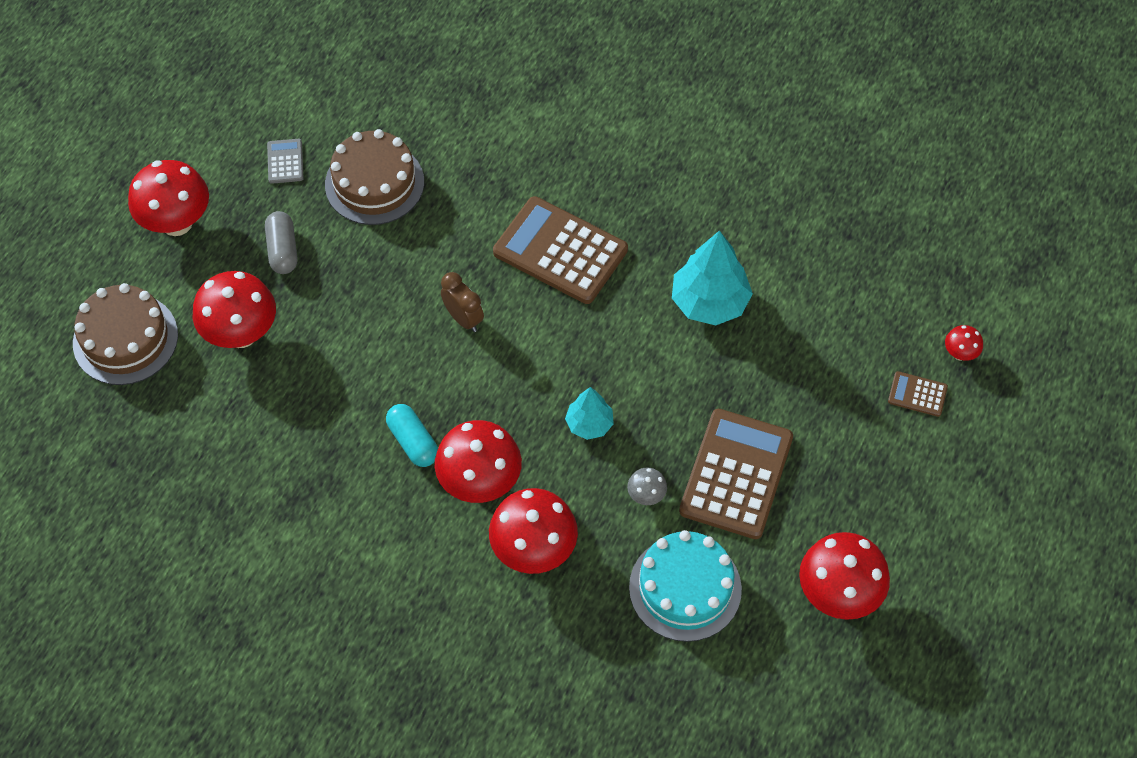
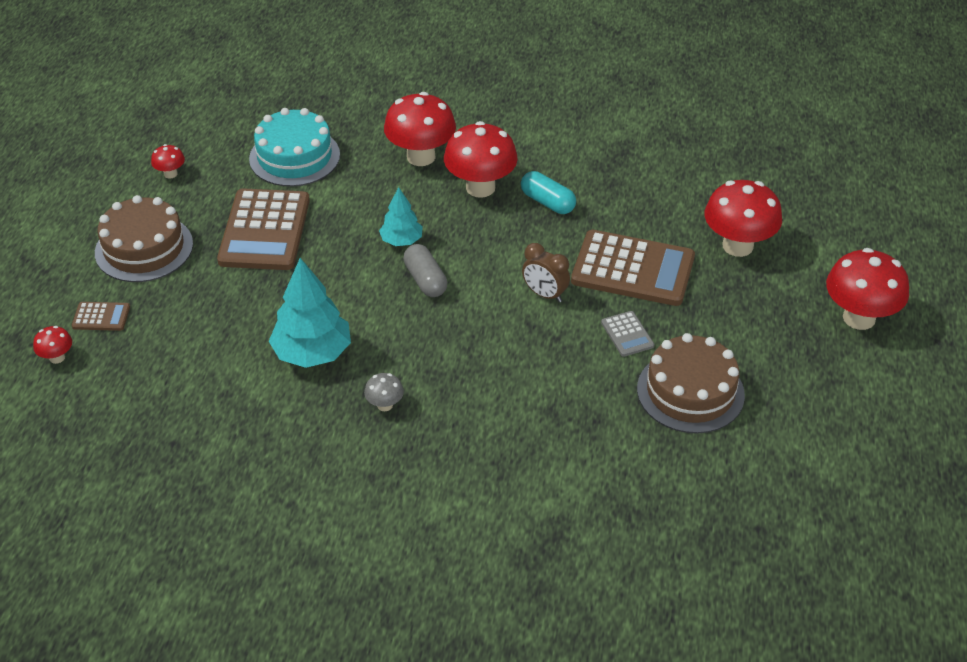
camera: 165 degrees right, 15 degrees down
(125, 339) = (833, 223): brown cake -> brown cake (144, 248)
(283, 250) = (743, 315): grey capsule -> grey capsule (425, 280)
(285, 161) = (793, 393): grey calculator -> grey calculator (627, 334)
(560, 251) = (474, 368): brown calculator -> brown calculator (633, 269)
(646, 496) = (339, 204): grey mushroom -> grey mushroom (385, 405)
(838, 594) = (170, 174): red mushroom -> red mushroom, size x0.46

